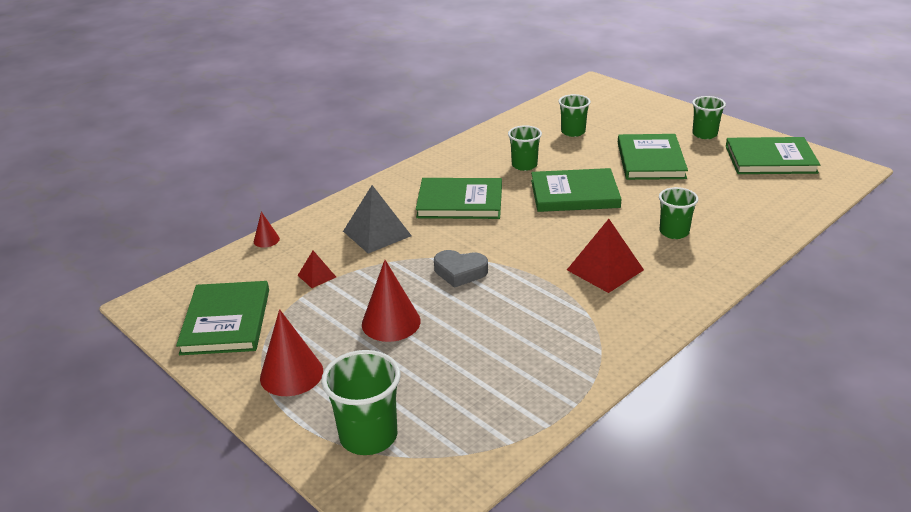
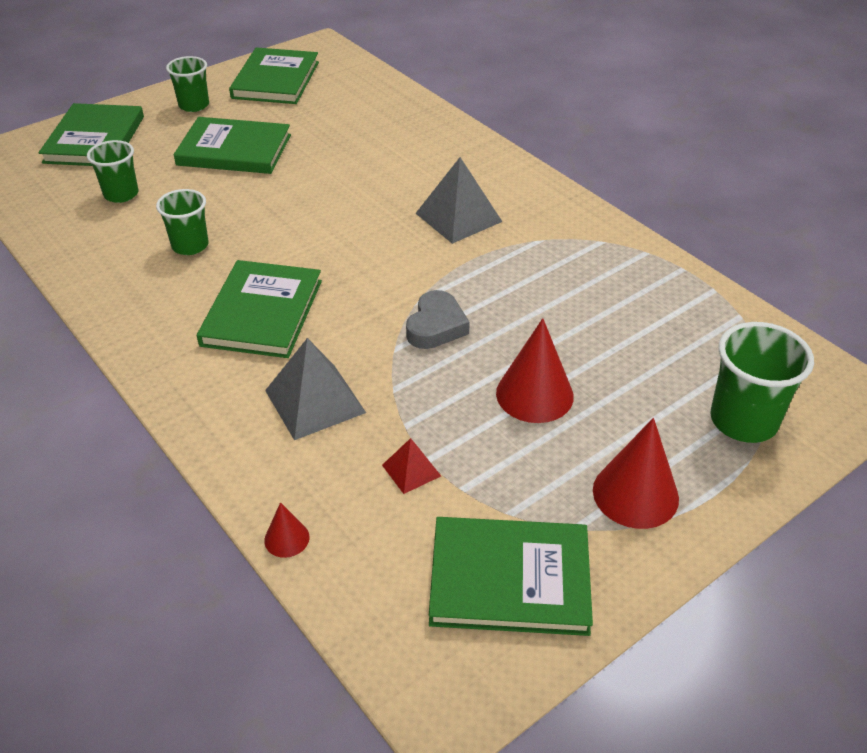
camera: 85 degrees left, 10 degrees up
(574, 194) = (287, 215): green book -> green book (95, 139)
(605, 269) = (458, 217): red pyramid -> grey pyramid
(674, 232) = (398, 162): green cup -> none

